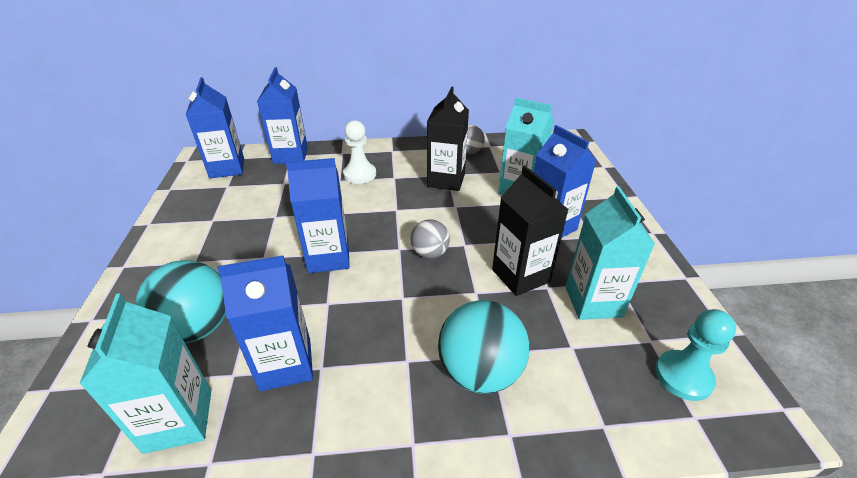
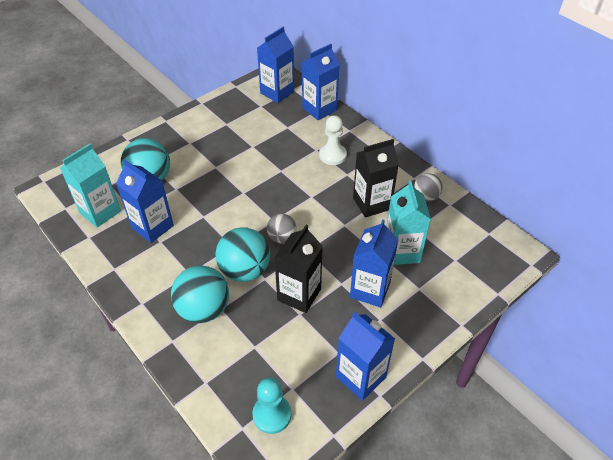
camera: 55 degrees right, 10 degrees up
(328, 257) = (238, 193): blue carton -> blue carton (361, 377)
(449, 303) = (245, 270): none -> turquoise ball
(593, 301) = (305, 344): turquoise carton -> none

